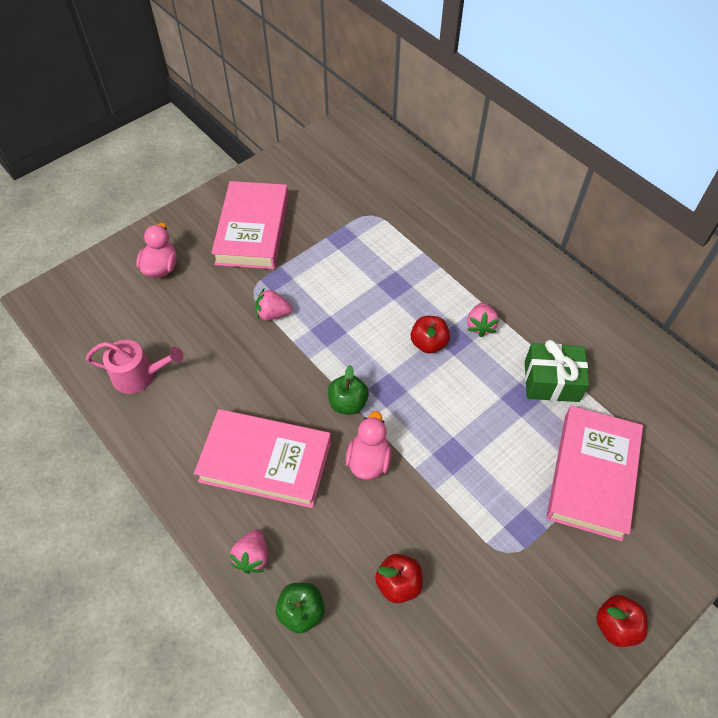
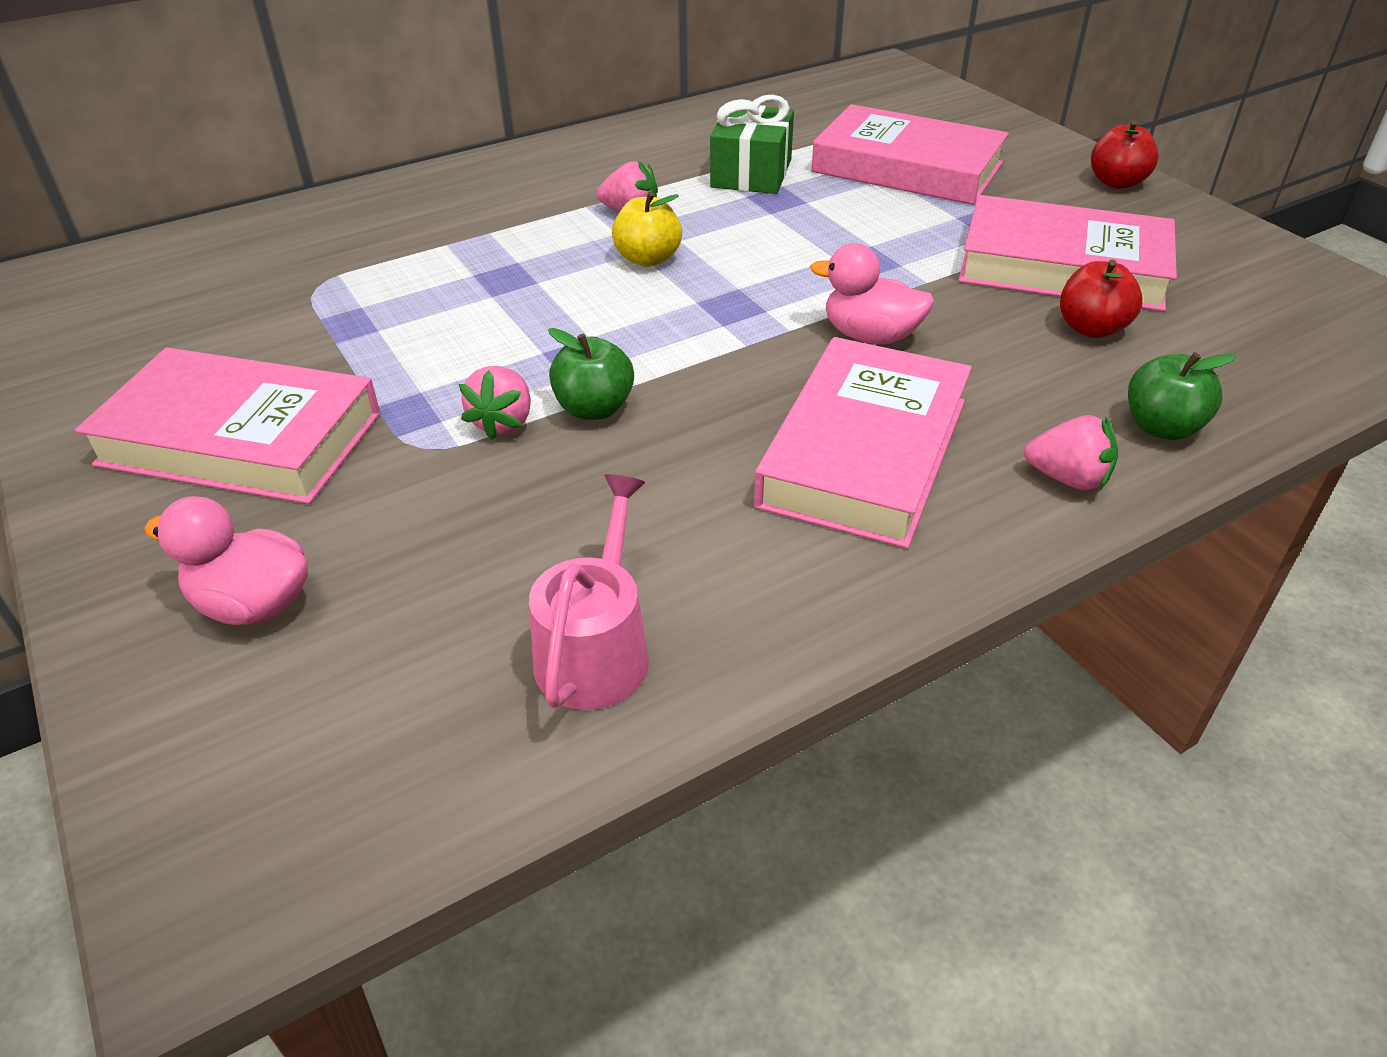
camera: 80 degrees left, 15 degrees down
(348, 403) = (750, 348): green apple -> green apple (594, 408)
(428, 343) = (648, 259): red apple -> yellow apple
(472, 572) = (1062, 267): none -> pink book

